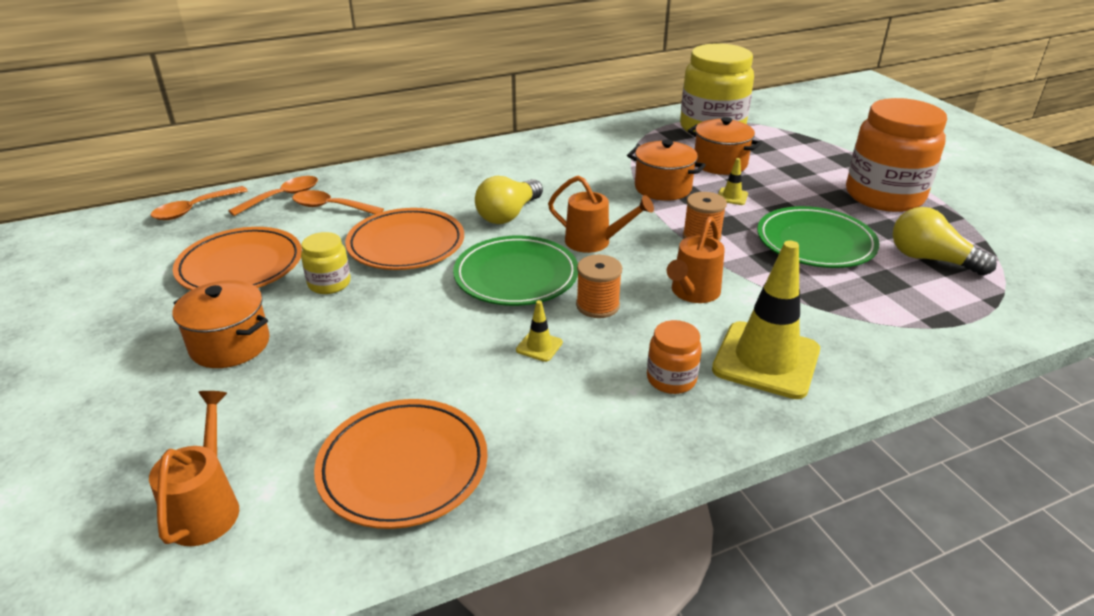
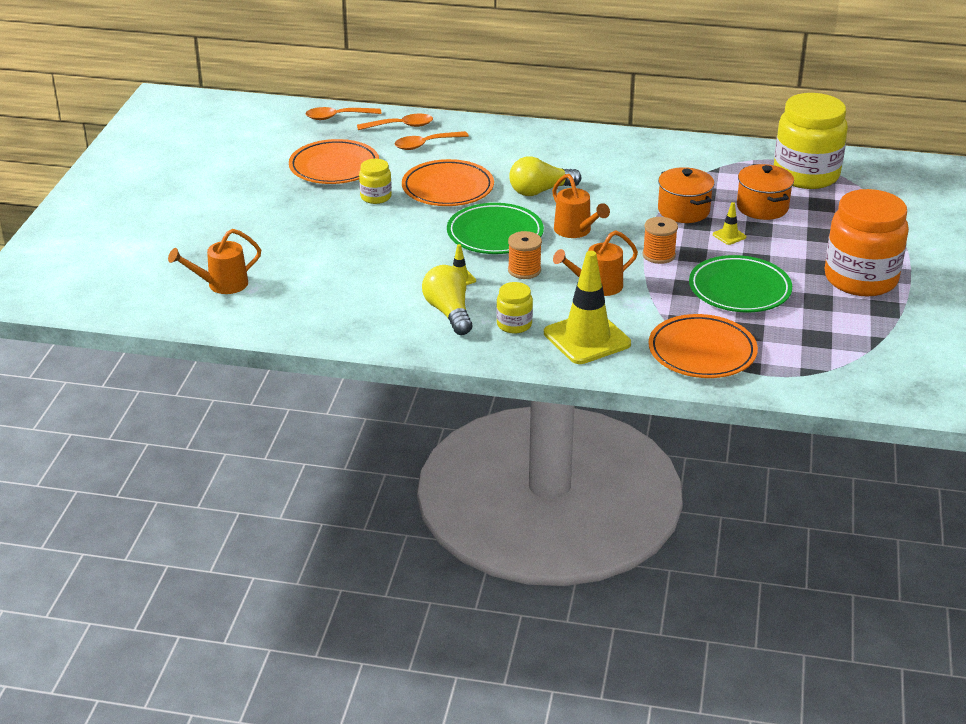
camera: 35 degrees right, 0 degrees up
(207, 507) = (221, 285): orange watering can -> orange watering can turned 150 degrees counterclockwise
(230, 345) = (290, 213): orange pot -> none
(331, 207) = (425, 144): orange spoon -> orange spoon turned 75 degrees counterclockwise
(403, 467) = (323, 305): orange plate -> orange plate (702, 352)
(671, 379) = (514, 324): orange jar -> yellow jar
(930, 259) = (810, 331): yellow light bulb -> yellow light bulb (449, 312)

